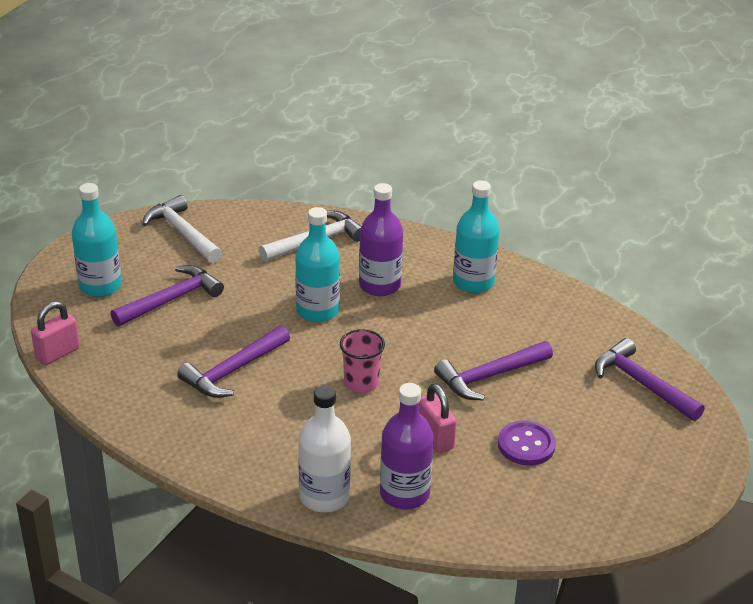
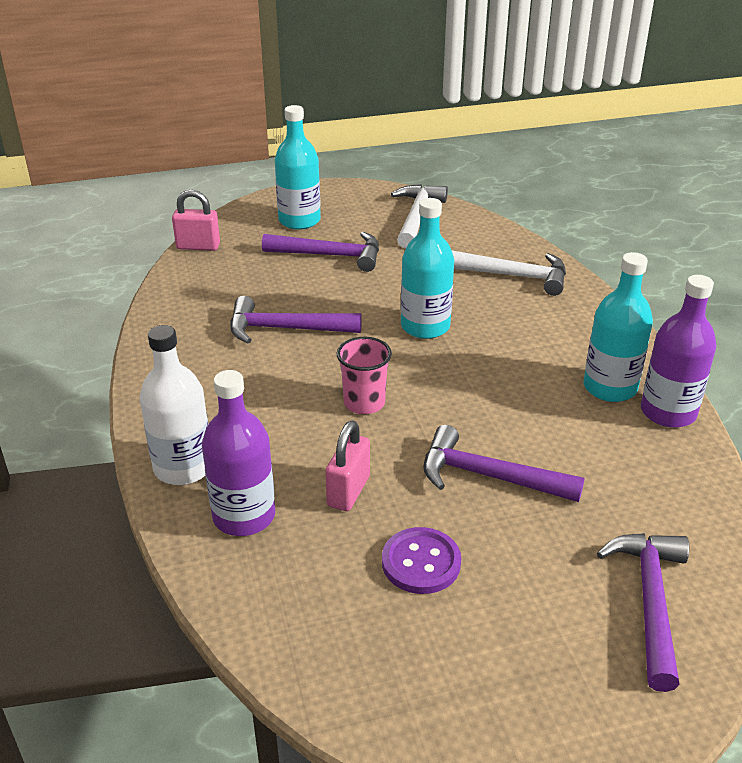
camera: 50 degrees right, 0 degrees up
(379, 285) = (513, 338): purple bottle -> purple bottle (668, 412)

